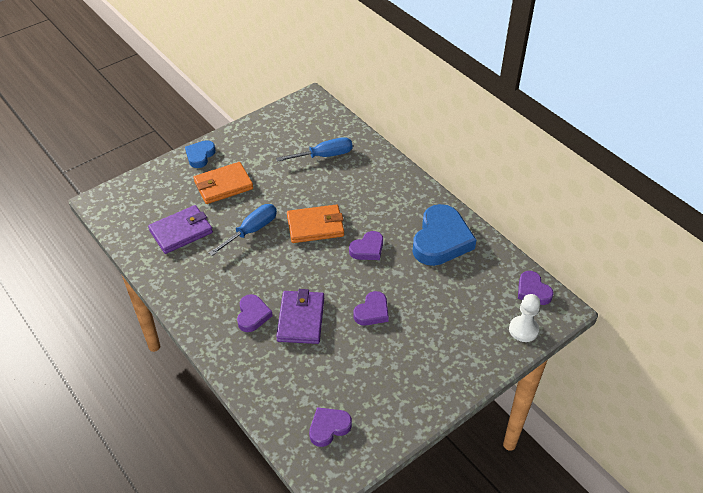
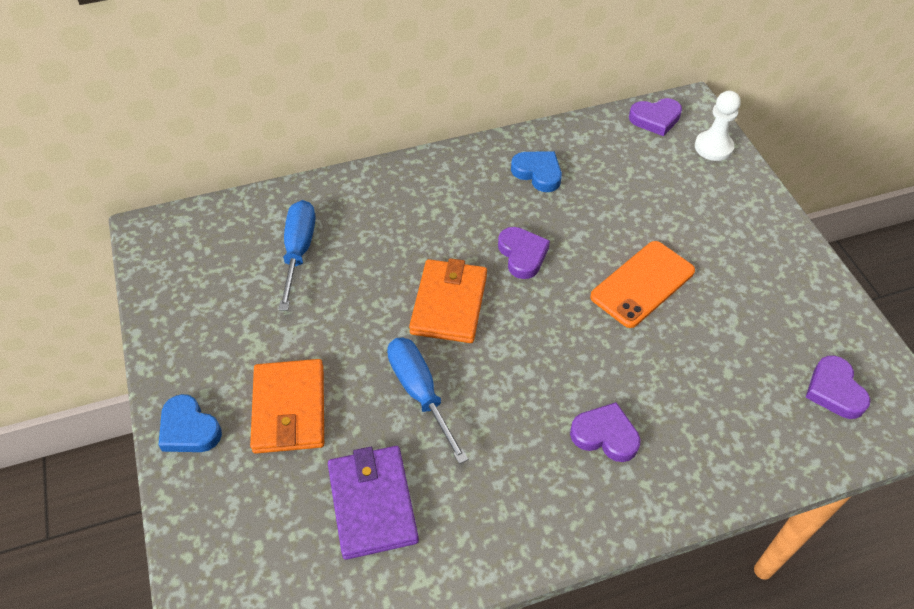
camera: 70 degrees left, 5 degrees up
(301, 319) = (631, 372): purple wallet -> none
(372, 312) = (642, 284): purple heart -> orange phone
(441, 240) = (538, 173): blue heart -> blue heart, size x0.53

